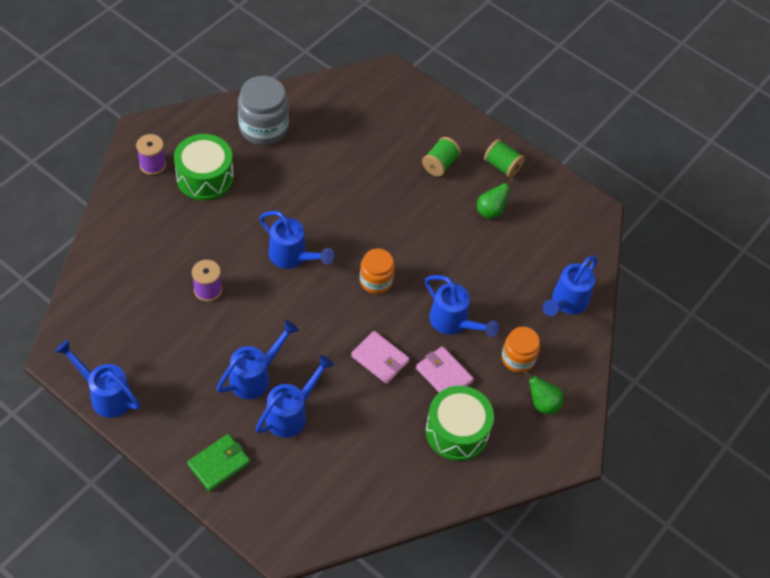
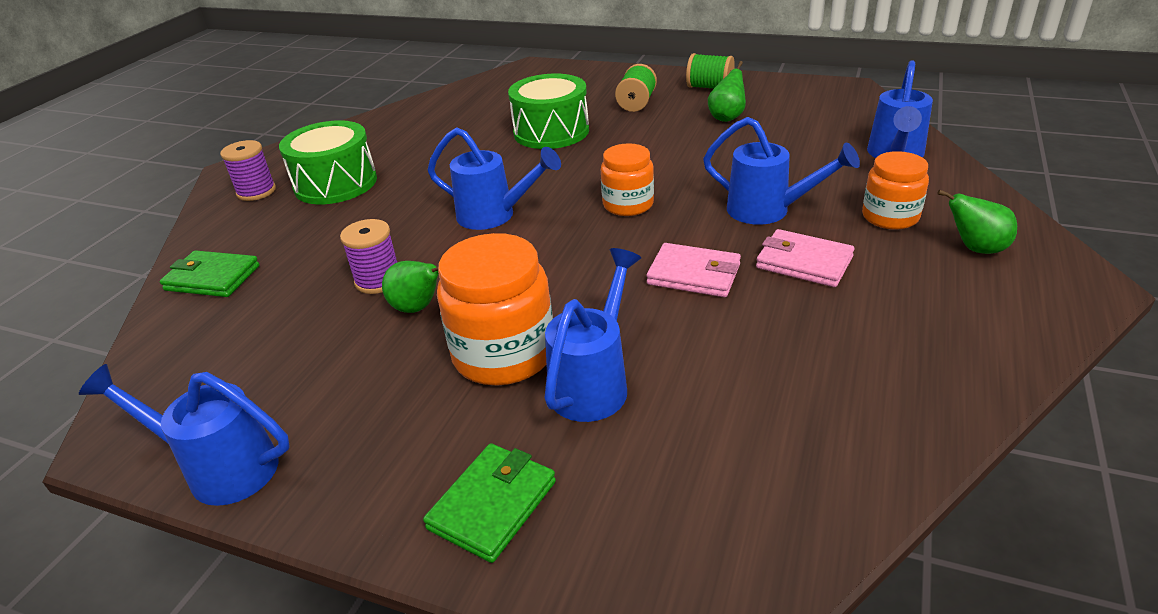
camera: 10 degrees left, 20 degrees down
(115, 247) = (212, 278): none -> green wallet
(223, 323) = (418, 308): none -> green pear
(256, 376) = (504, 354): blue watering can -> orange jar
(263, 128) = (400, 131): grey jar -> none
(457, 431) = (886, 317): green drum -> green drum (551, 132)

